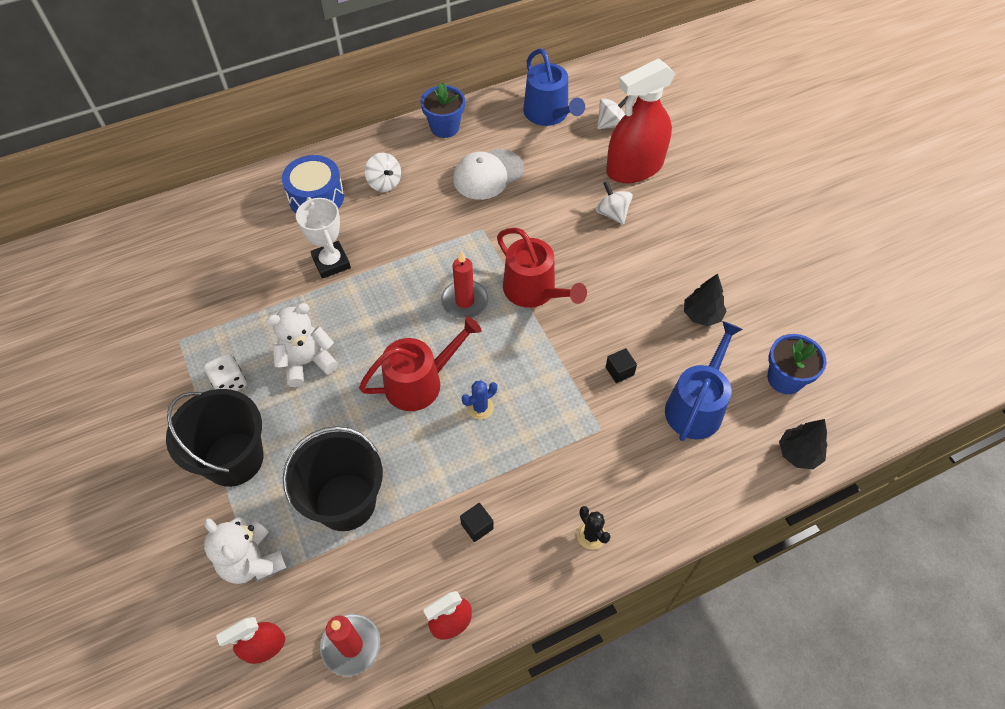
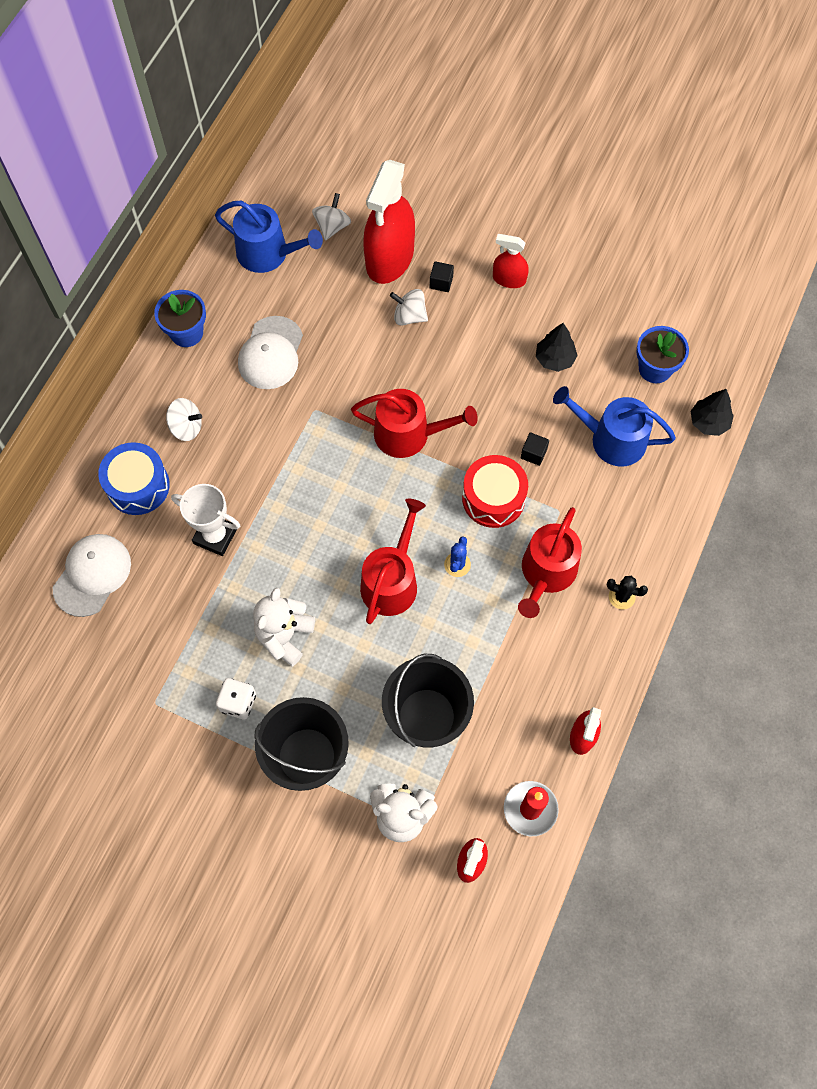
camera: 40 degrees left, 10 degrees up
(230, 231) = (92, 575): none -> white cap
(464, 301) = (362, 486): red candle -> none
(477, 526) = (538, 655): black cube -> black cube (441, 282)
(545, 468) = (546, 573): none -> red watering can
(555, 380) = (493, 498): none -> red drum
(696, 406) = (611, 439): blue watering can -> blue watering can turned 60 degrees counterclockwise
(716, 237) = (509, 279): none -> red spray bottle

